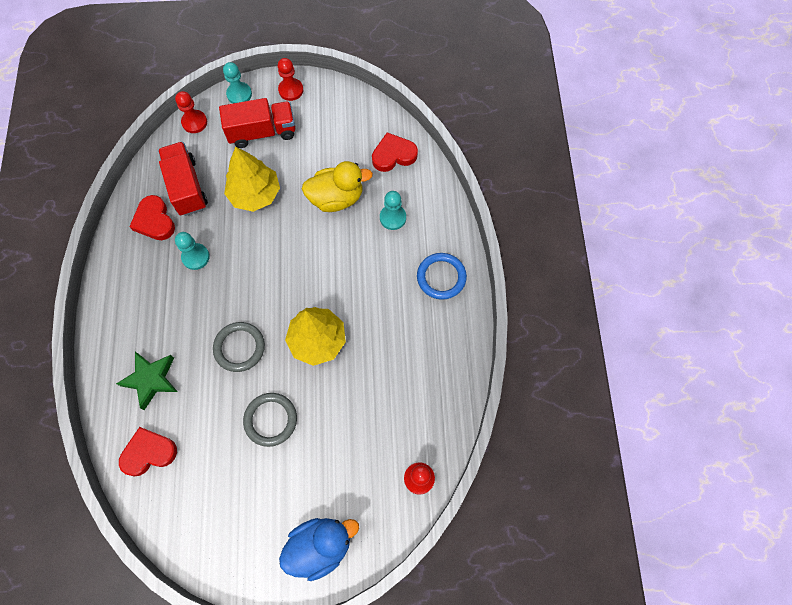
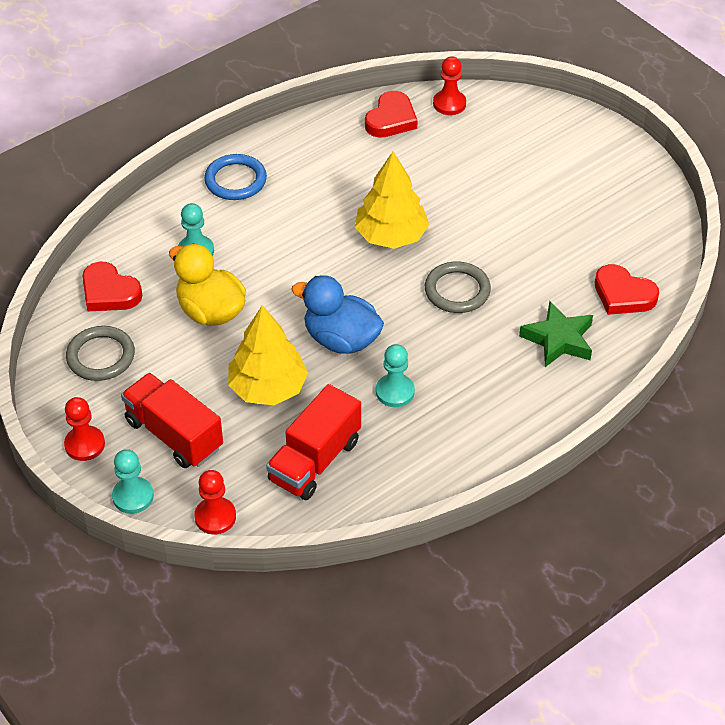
camera: 125 degrees left, 20 degrees down
(154, 221) = (386, 462): red heart -> red heart (391, 119)
(270, 420) = (501, 226): grey ring -> grey ring (101, 356)
(320, 546) = (568, 135): blue duck -> blue duck (341, 339)

